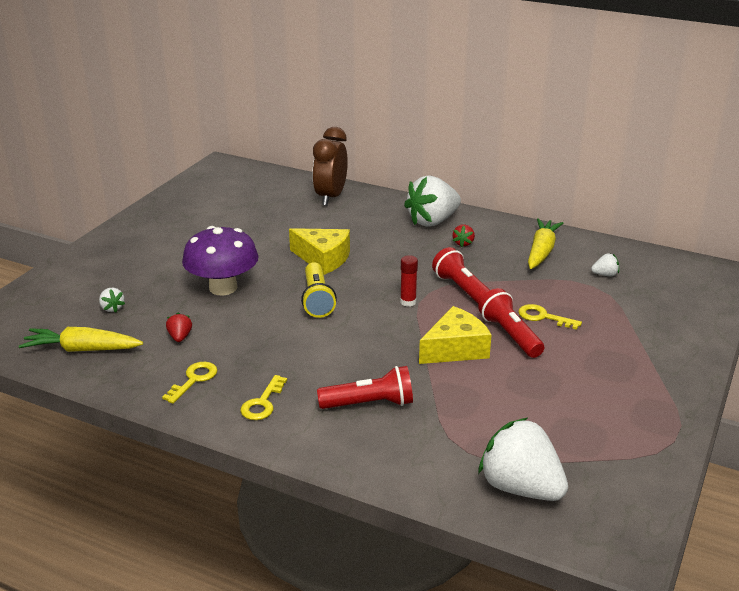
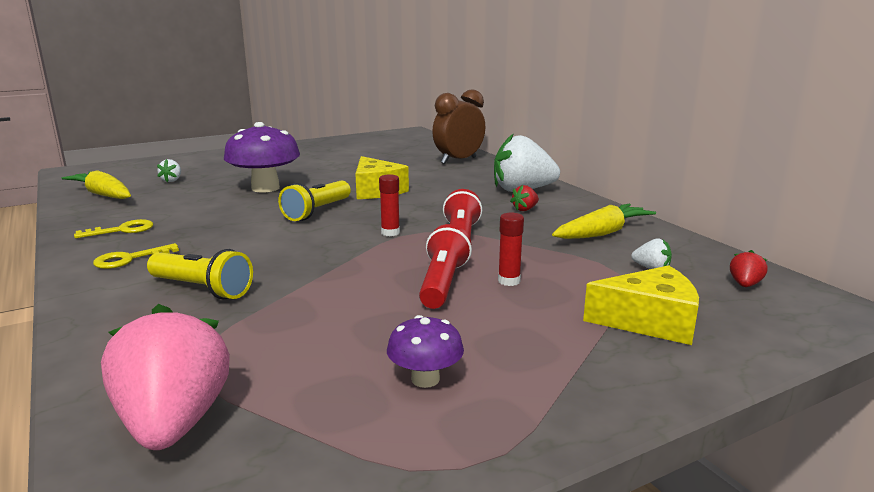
camera: 35 degrees right, 10 degrees down
(180, 337) = (173, 205): red strawberry -> red strawberry (745, 284)
(369, 404) = (202, 289): red flashlight -> yellow flashlight
(455, 349) = (365, 277): yellow cheese -> yellow cheese (650, 321)
(520, 488) = (174, 423): white strawberry -> pink strawberry
(543, 317) = (509, 281): yellow key -> red glue stick
(596, 404) = (425, 379): none -> purple mushroom

